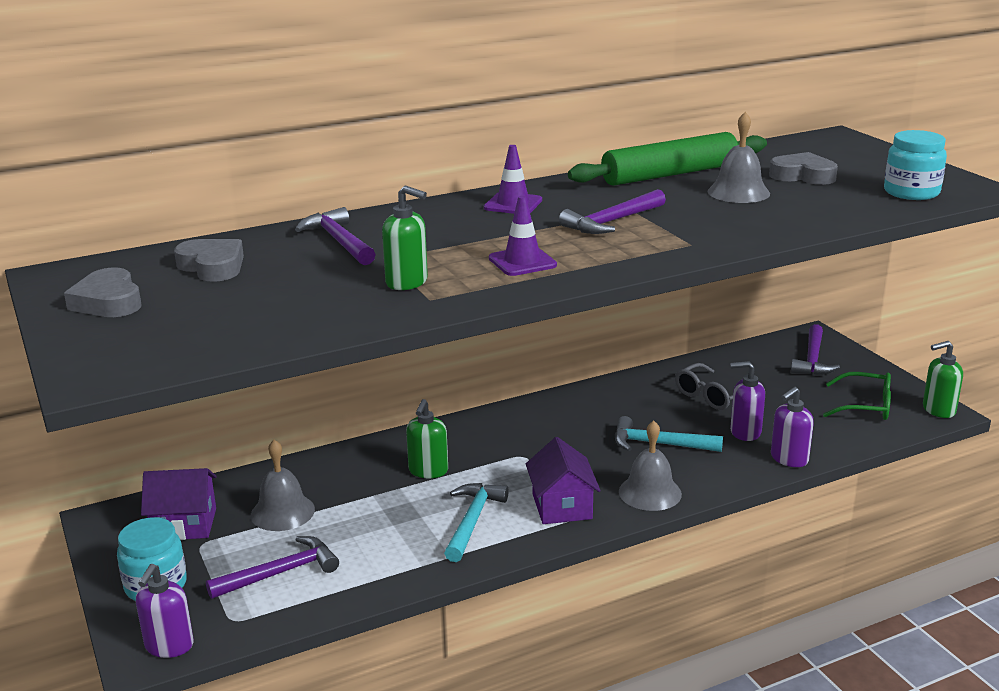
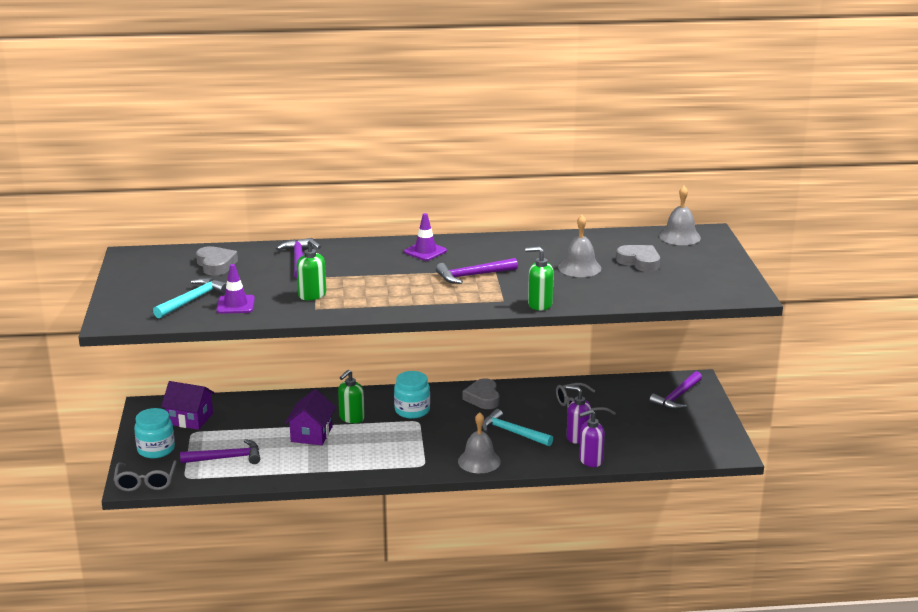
camera: 20 degrees right, 0 degrees up
(108, 302) = (147, 278): grey heart -> grey heart (483, 398)
(169, 646) = (145, 482): purple soap dispenser -> grey glasses
(282, 512) = (249, 424): grey bell -> grey bell (680, 236)
(472, 521) = (356, 454): turquoise hammer -> turquoise hammer (192, 300)
(522, 262) = (390, 294): purple traffic cone -> purple traffic cone (235, 305)
(562, 506) = (417, 457): purple house -> purple house (311, 434)
(669, 174) = (550, 245): green rolling pin -> none
(866, 406) = (681, 437): green glasses -> none
(911, 192) = (696, 288): turquoise jar -> turquoise jar (412, 410)
(938, 410) = (731, 451): green soap dispenser -> green soap dispenser (539, 304)

